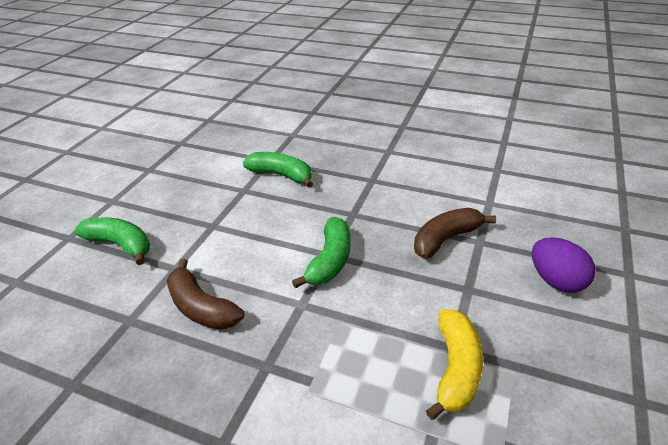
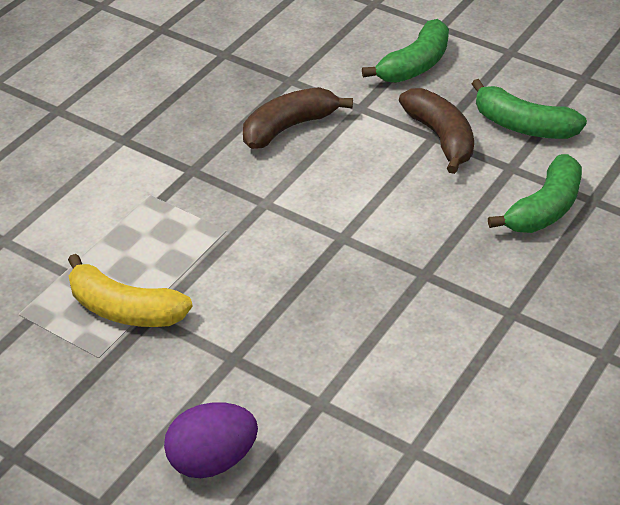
camera: 100 degrees right, 5 degrees up
(330, 260) = (330, 235): green banana -> green banana (523, 126)
(446, 239) = (337, 364): brown banana -> brown banana (440, 138)

